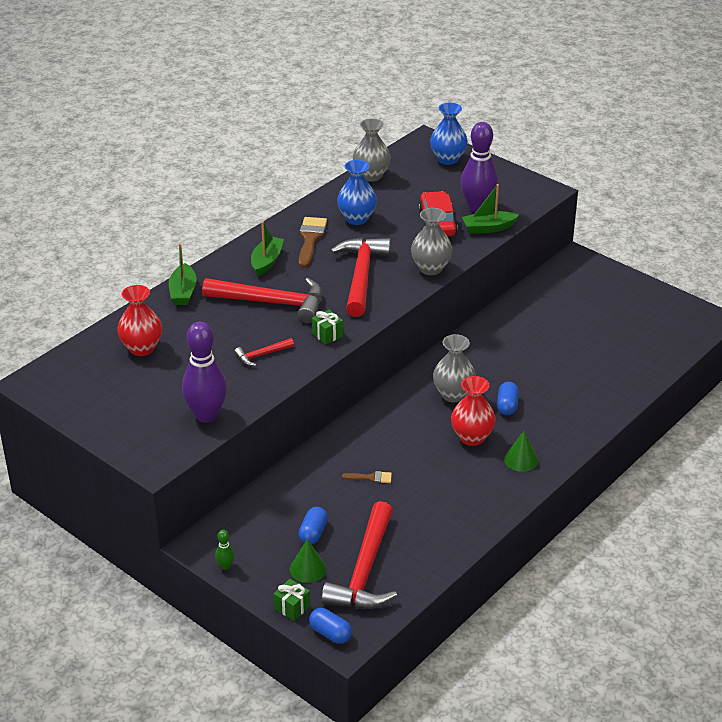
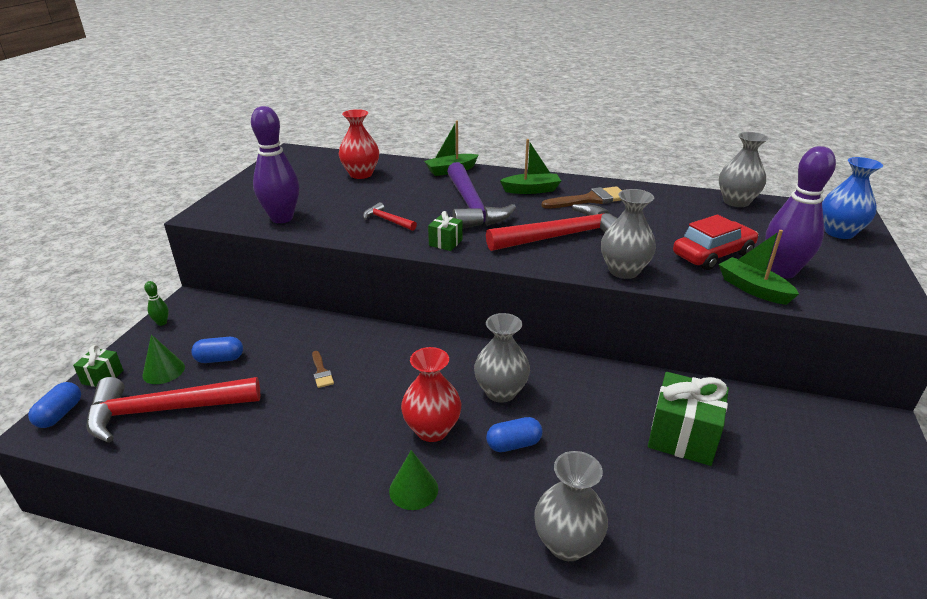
camera: 65 degrees right, 5 degrees down
(272, 303) = (471, 206): red hammer -> purple hammer
(357, 219) = (654, 212): blue vase -> none
(541, 335) = (682, 436): none -> green gift
(593, 412) = (567, 543): none -> grey vase

